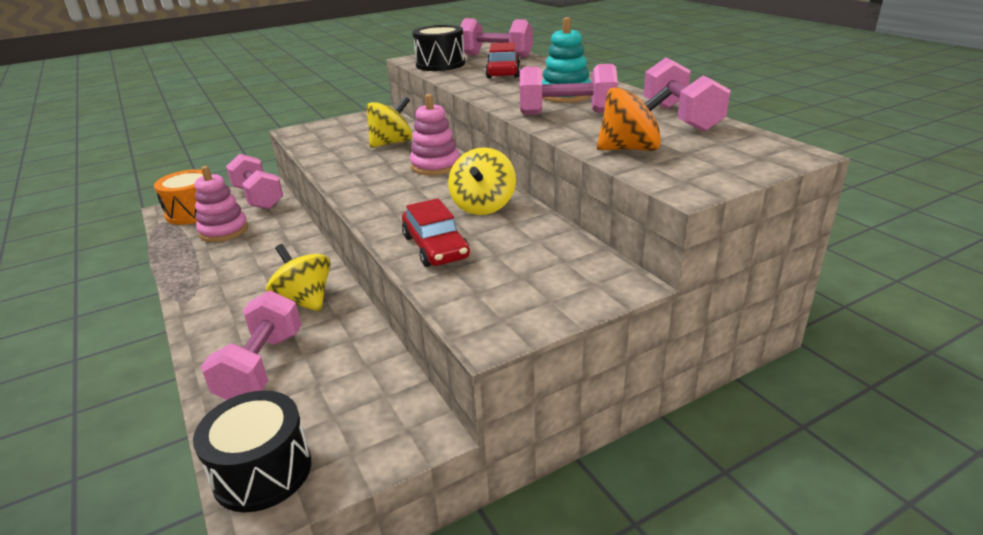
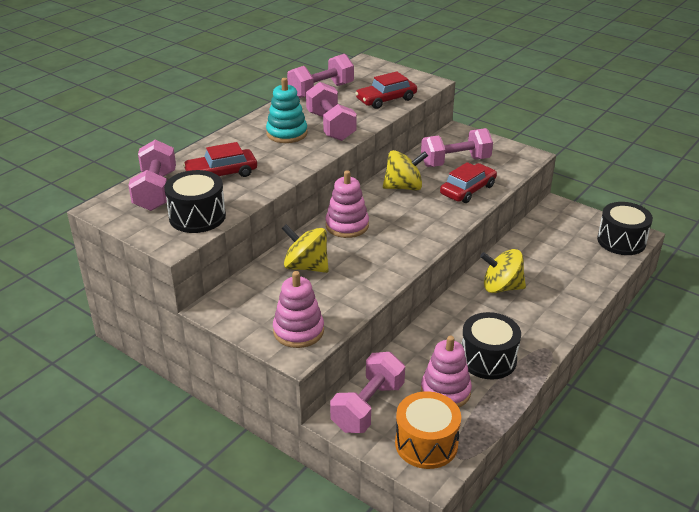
camera: 115 degrees left, 5 degrees up
(224, 260) = (488, 359): none -> black drum
(261, 367) = (569, 274): pink dumbbell -> pink dumbbell (455, 162)
(304, 301) = (501, 287): yellow spinning top -> yellow spinning top turned 75 degrees clockwise
(316, 133) = (298, 331): none -> pink stacking toy
(630, 149) = (386, 99): orange spinning top -> red car

